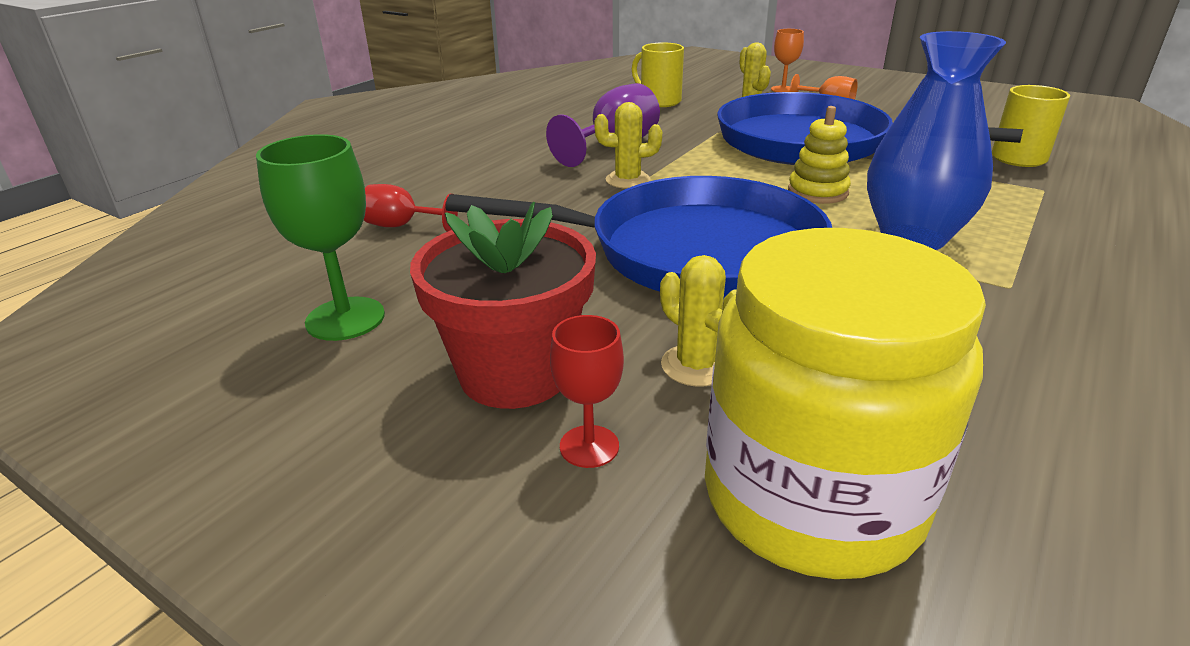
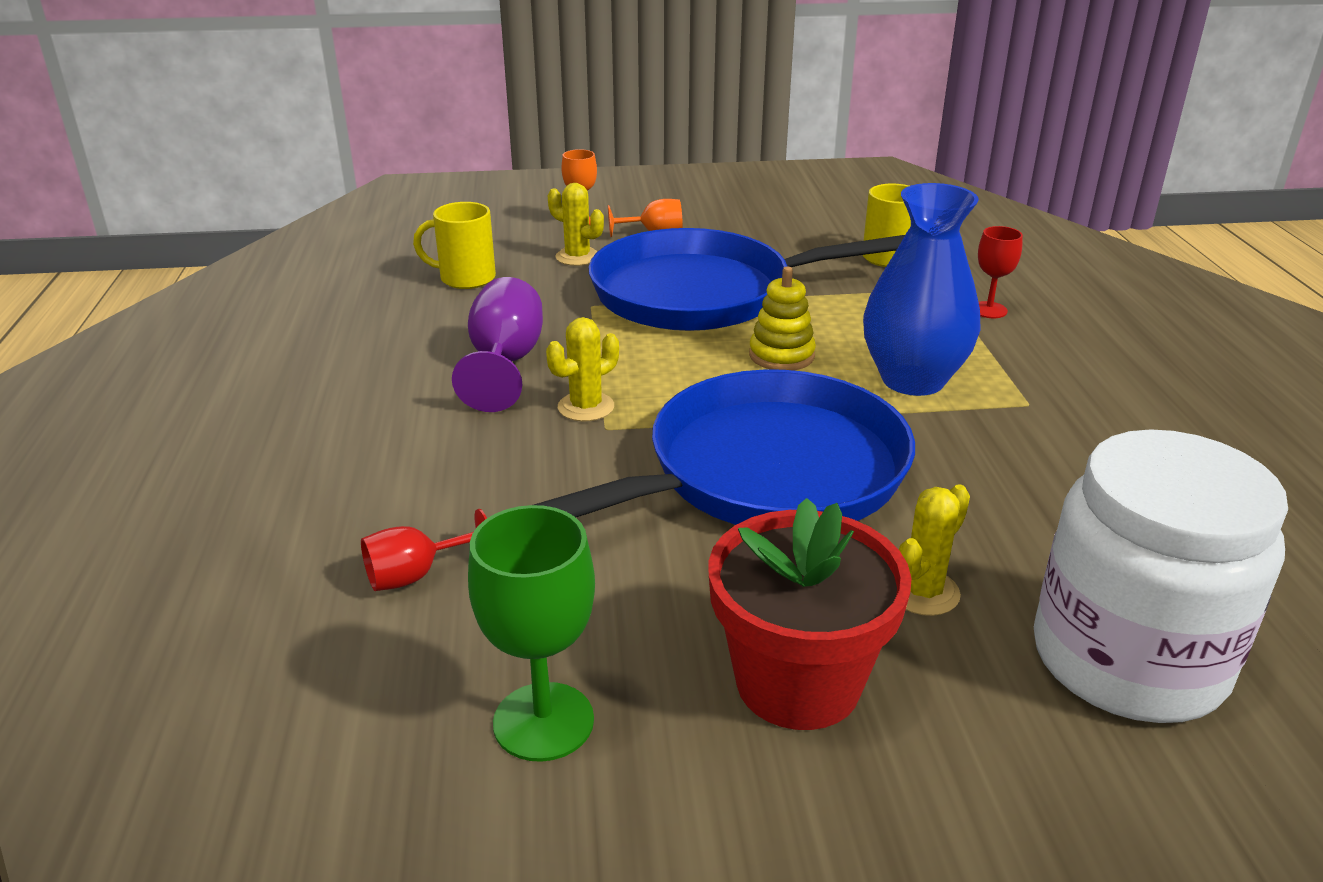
camera: 40 degrees left, 0 degrees up
(589, 446) = (949, 713): red goblet -> red goblet (989, 310)
(696, 365) = (923, 592): yellow cactus -> yellow cactus turned 60 degrees counterclockwise
(812, 498) = (1128, 660): yellow jar -> white jar

